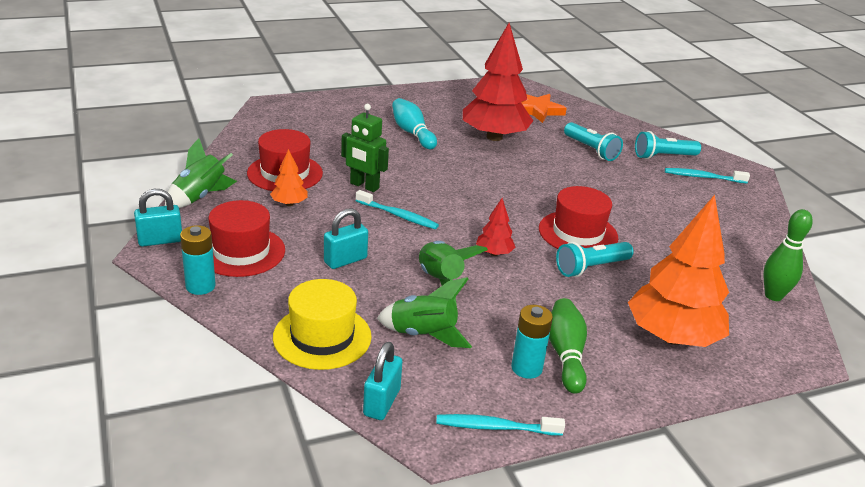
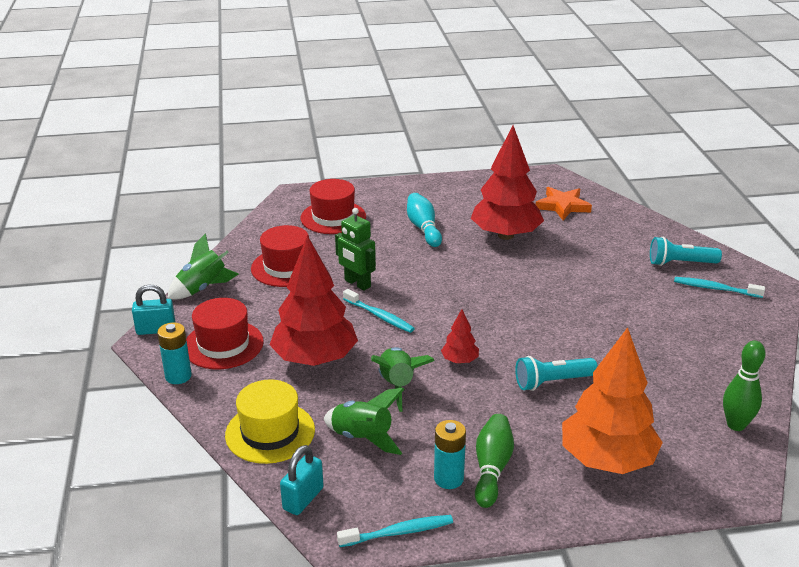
camera: 15 degrees right, 0 degrees up
(289, 204) = (281, 299): orange tree -> none
(345, 260) = (315, 359): turquoise padlock -> red tree
(495, 427) = (398, 532): turquoise toothbrush -> turquoise toothbrush turned 150 degrees clockwise
(578, 233) = (553, 344): red hat -> red hat (333, 217)
(591, 150) = (603, 253): turquoise flashlight -> none

